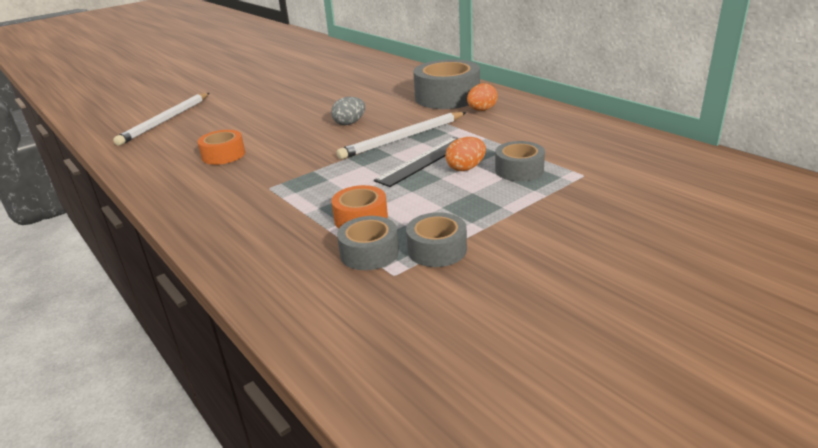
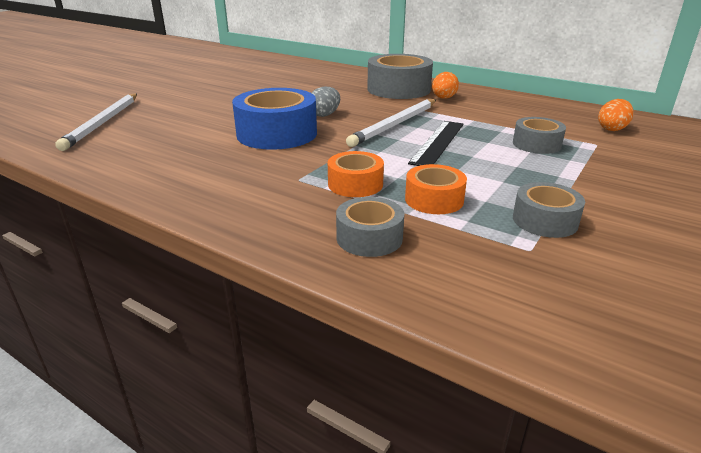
camera: 20 degrees left, 0 degrees up
(223, 155) = (211, 152): orange tape -> orange tape (355, 184)
(291, 141) = (277, 134): none -> blue tape
(369, 253) = (480, 232): grey tape -> grey tape (369, 238)
(466, 168) = (486, 146): orange egg -> orange egg (612, 129)

